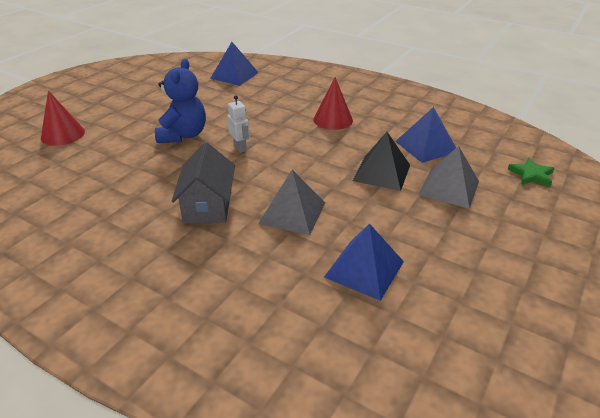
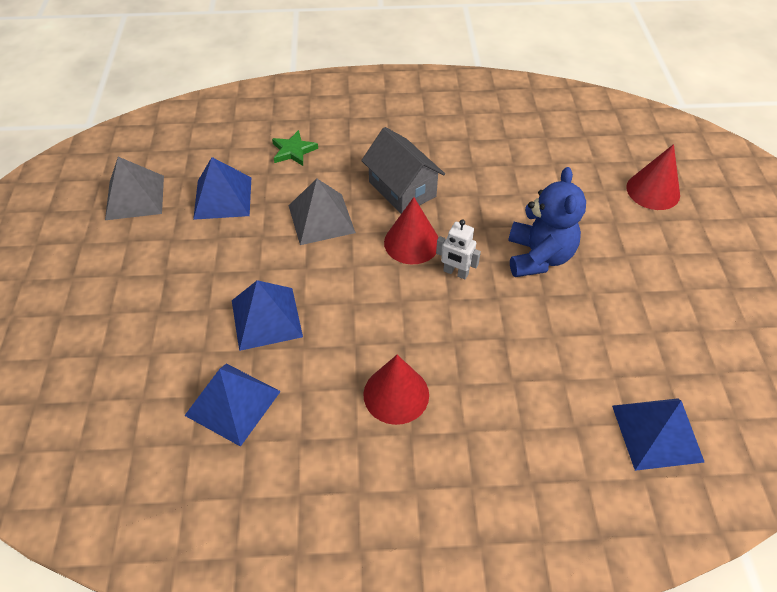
camera: 145 degrees right, 15 degrees up
(183, 135) = (538, 257): blue teddy bear -> blue teddy bear turned 150 degrees counterclockwise
(246, 171) = (411, 242): none -> red cone
(382, 172) = (266, 318): black pyramid -> blue pyramid
(449, 188) = (178, 333): grey pyramid -> grey pyramid (135, 197)
(531, 175) = (74, 415): green star -> green star (293, 151)

